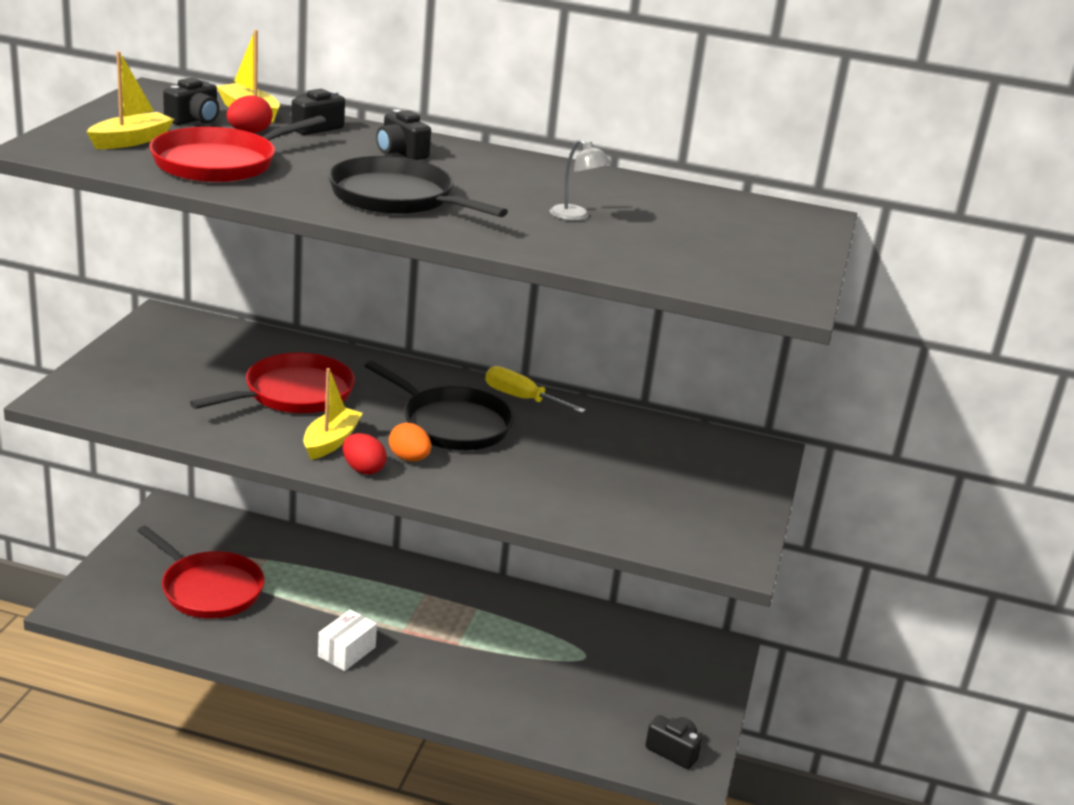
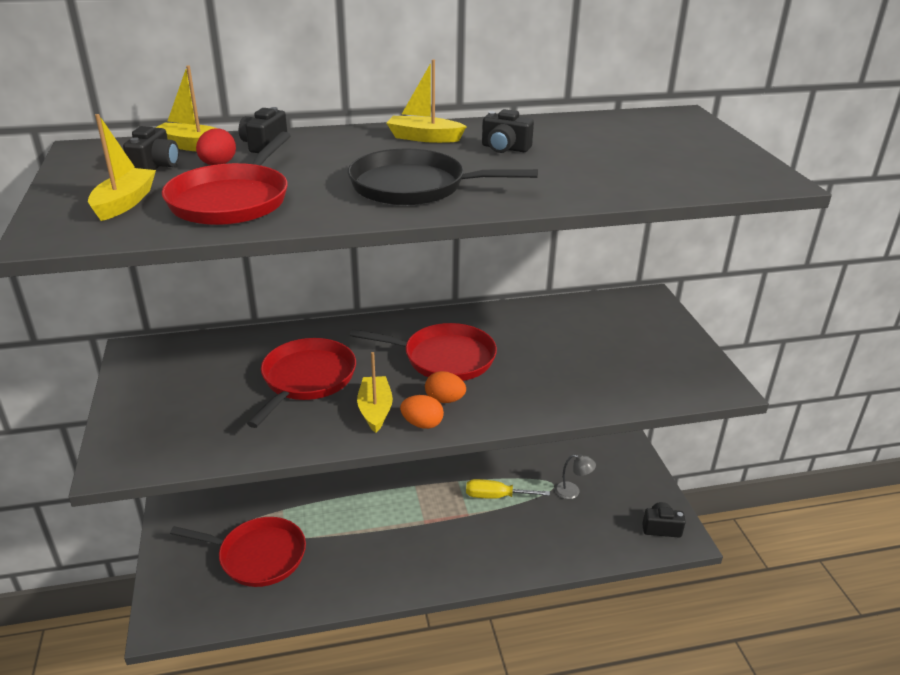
camera: 25 degrees left, 5 degrees up
(346, 652) = (400, 559): white box -> none
(363, 469) = (422, 424): red egg -> orange egg
(401, 152) = (359, 147): black camera -> black camera (505, 148)
(452, 424) = (444, 358): black pan -> red pan
(478, 161) = (424, 138): none -> yellow boat
(521, 398) = (468, 318): yellow screwdriver -> yellow screwdriver (496, 496)
(576, 216) = (554, 161): grey lamp -> grey lamp (572, 491)

